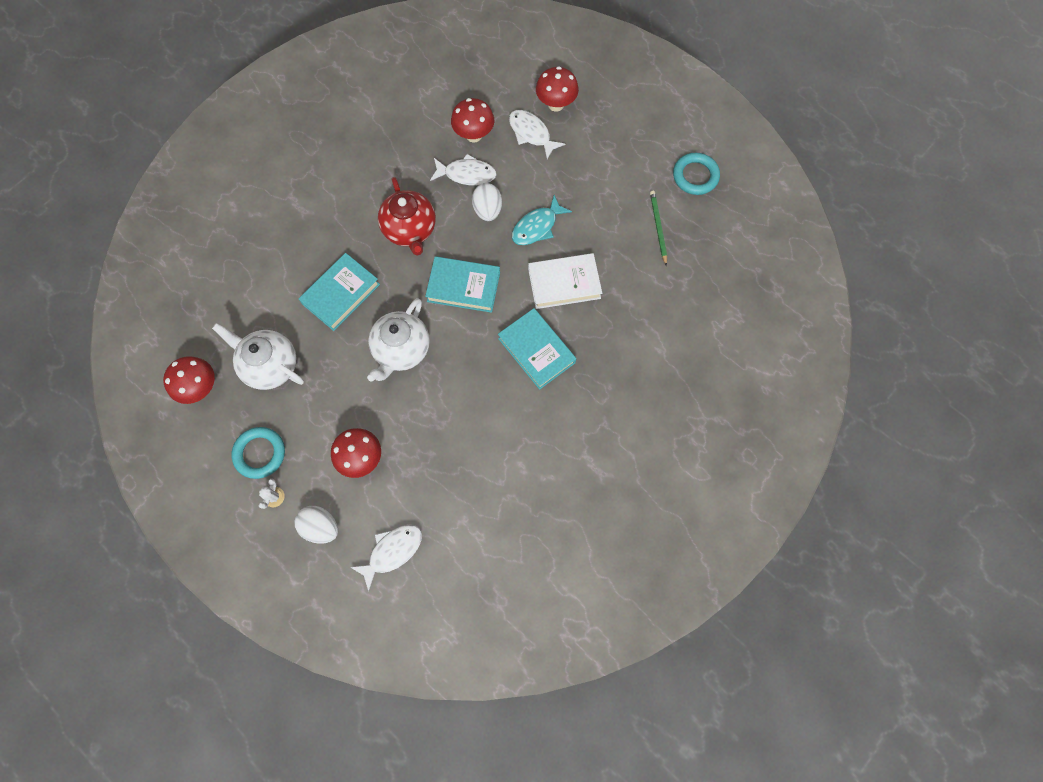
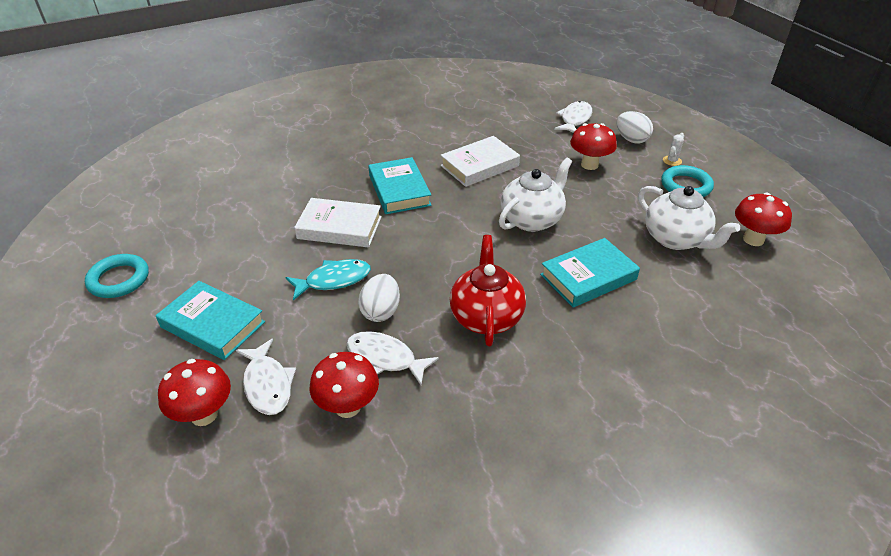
camera: 160 degrees left, 30 degrees down
(392, 551) = (574, 119): white fish -> white fish turned 135 degrees clockwise
(463, 287) = (446, 250): turquoise book -> turquoise book (213, 324)
(474, 417) = (479, 166): none -> white book
(658, 227) = (206, 246): green pencil -> none

